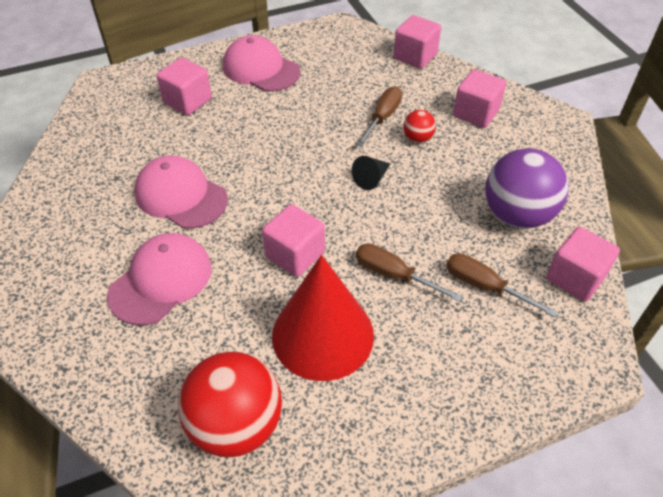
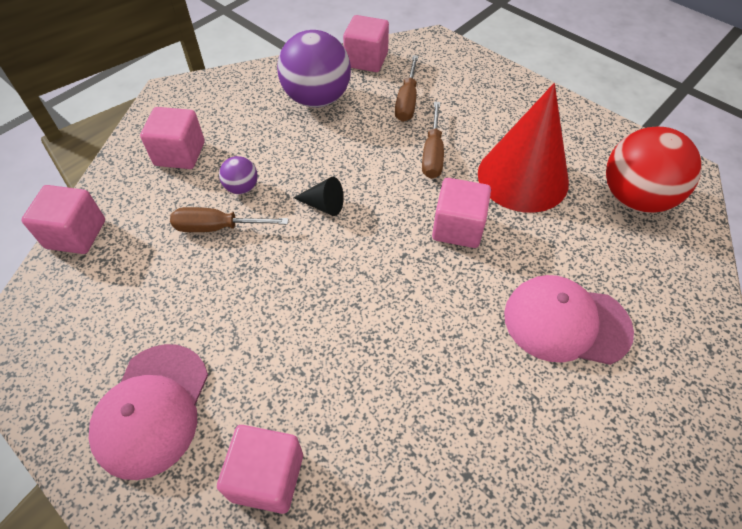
camera: 115 degrees left, 5 degrees up
(181, 196) = (449, 372): pink cap -> none
(417, 138) = (242, 188): red ball -> purple ball

